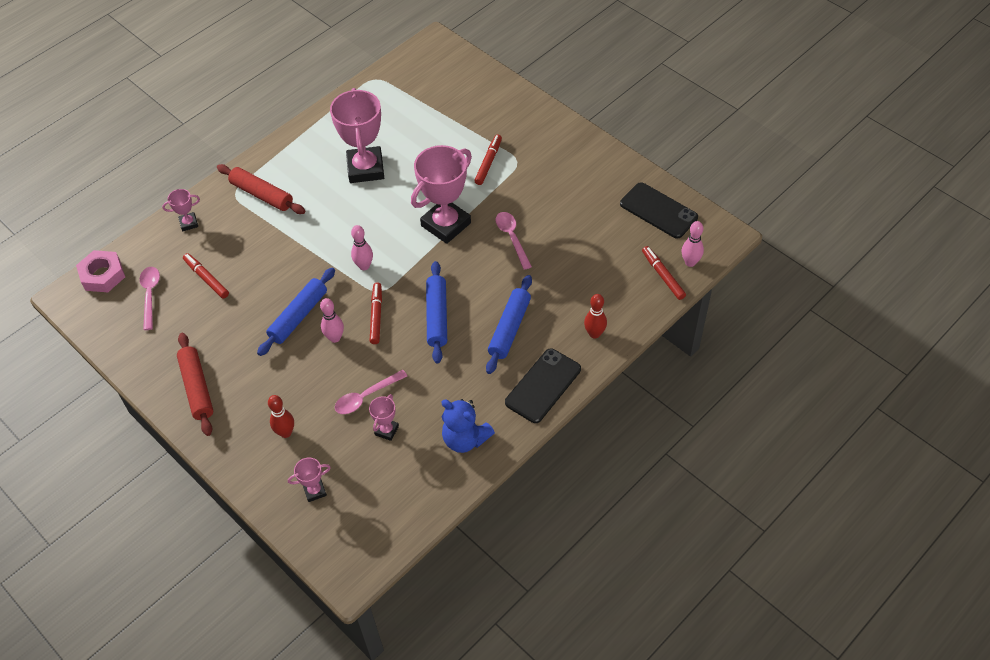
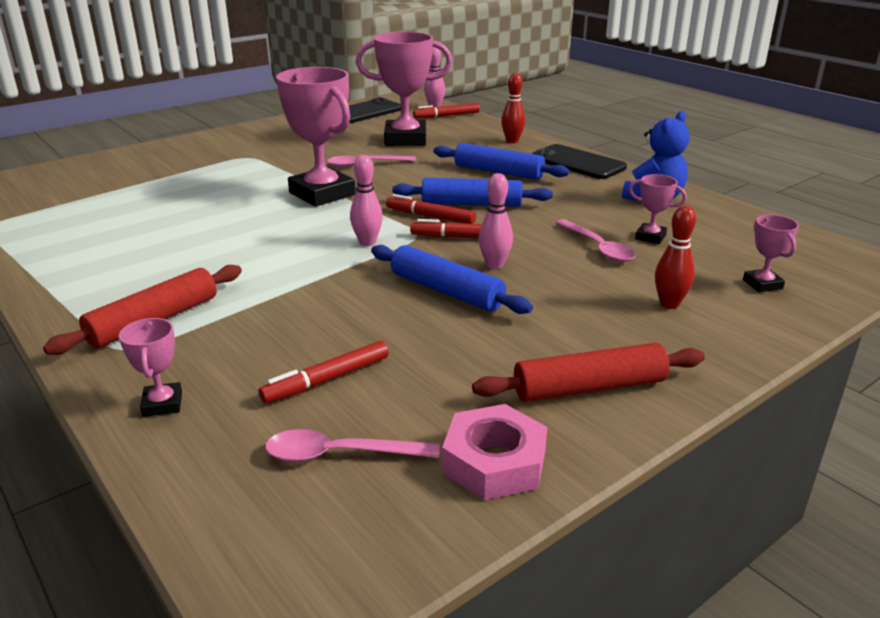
camera: 85 degrees left, 25 degrees down
(102, 275) = (240, 540): pink nut -> pink nut (494, 462)
(365, 168) = (175, 236): pink trophy -> pink trophy (405, 139)
(488, 162) = (235, 169): red marker -> red marker (430, 217)

